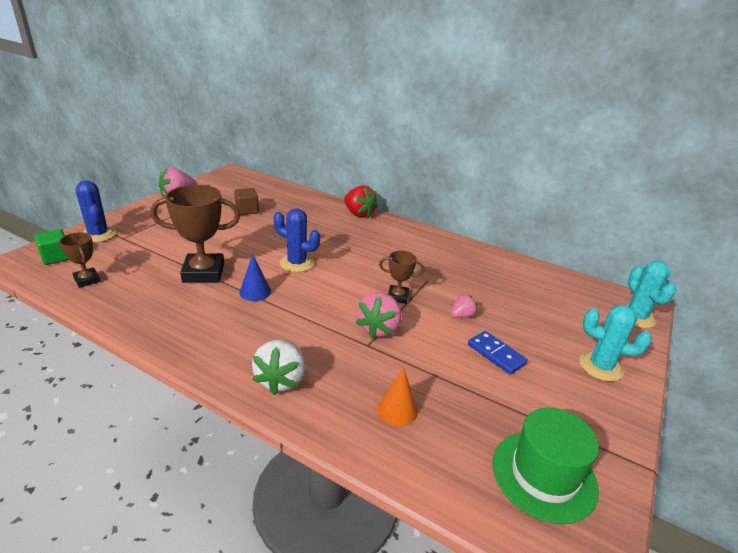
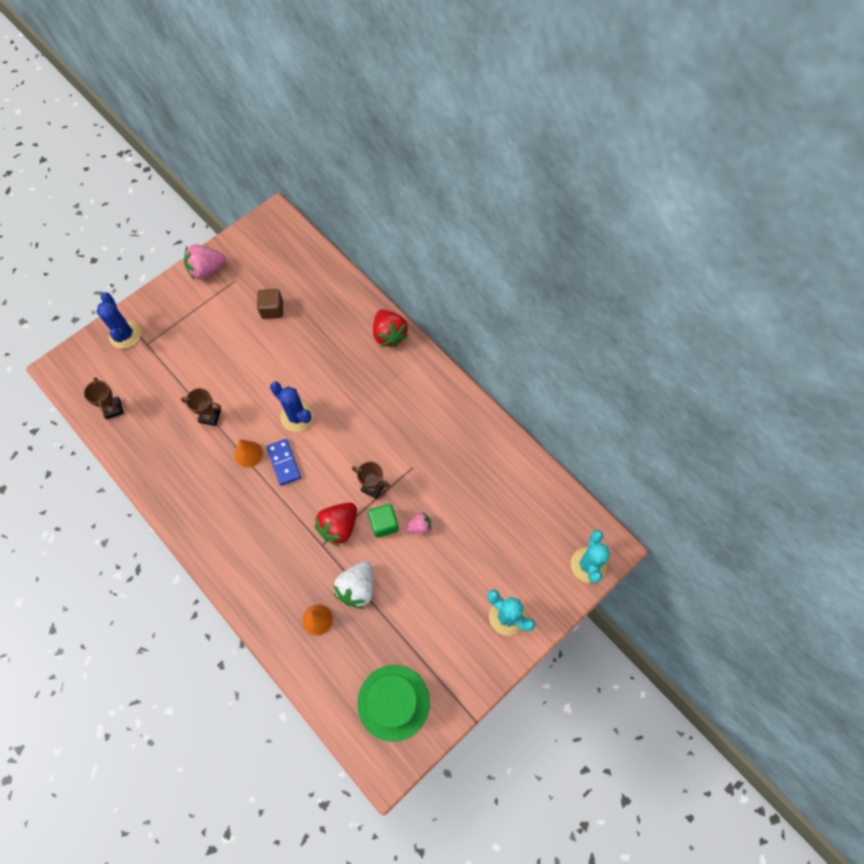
camera: 20 degrees right, 35 degrees up
(56, 257) = (89, 368): green cube -> green cube (384, 524)
(203, 273) = (210, 416): brown trophy -> brown trophy, size x0.53
(255, 292) = (248, 454): blue cone -> orange cone
(281, 380) = (243, 568): white strawberry -> white strawberry (357, 588)
(379, 328) = (339, 527): pink strawberry -> red strawberry
(496, 354) = (424, 581): blue domino -> blue domino (284, 462)

